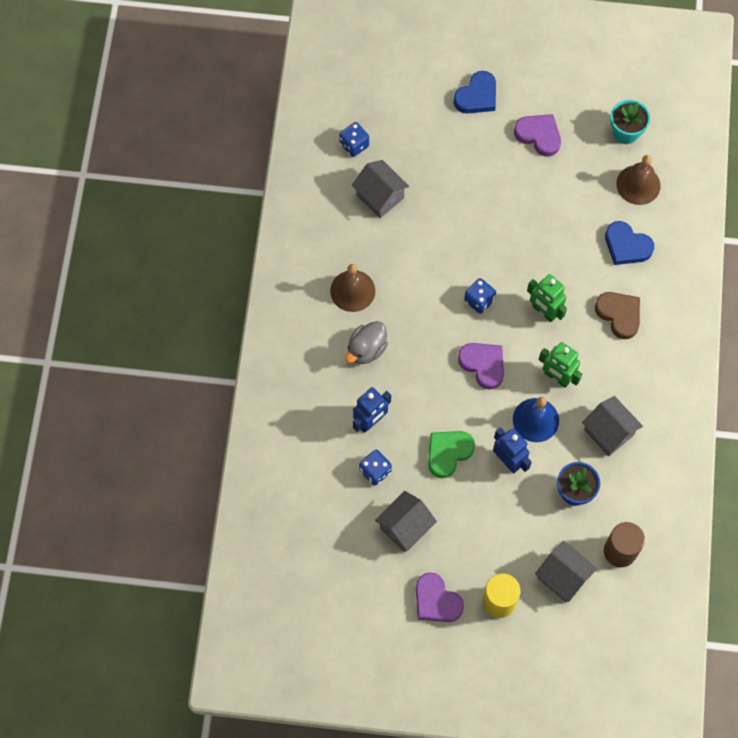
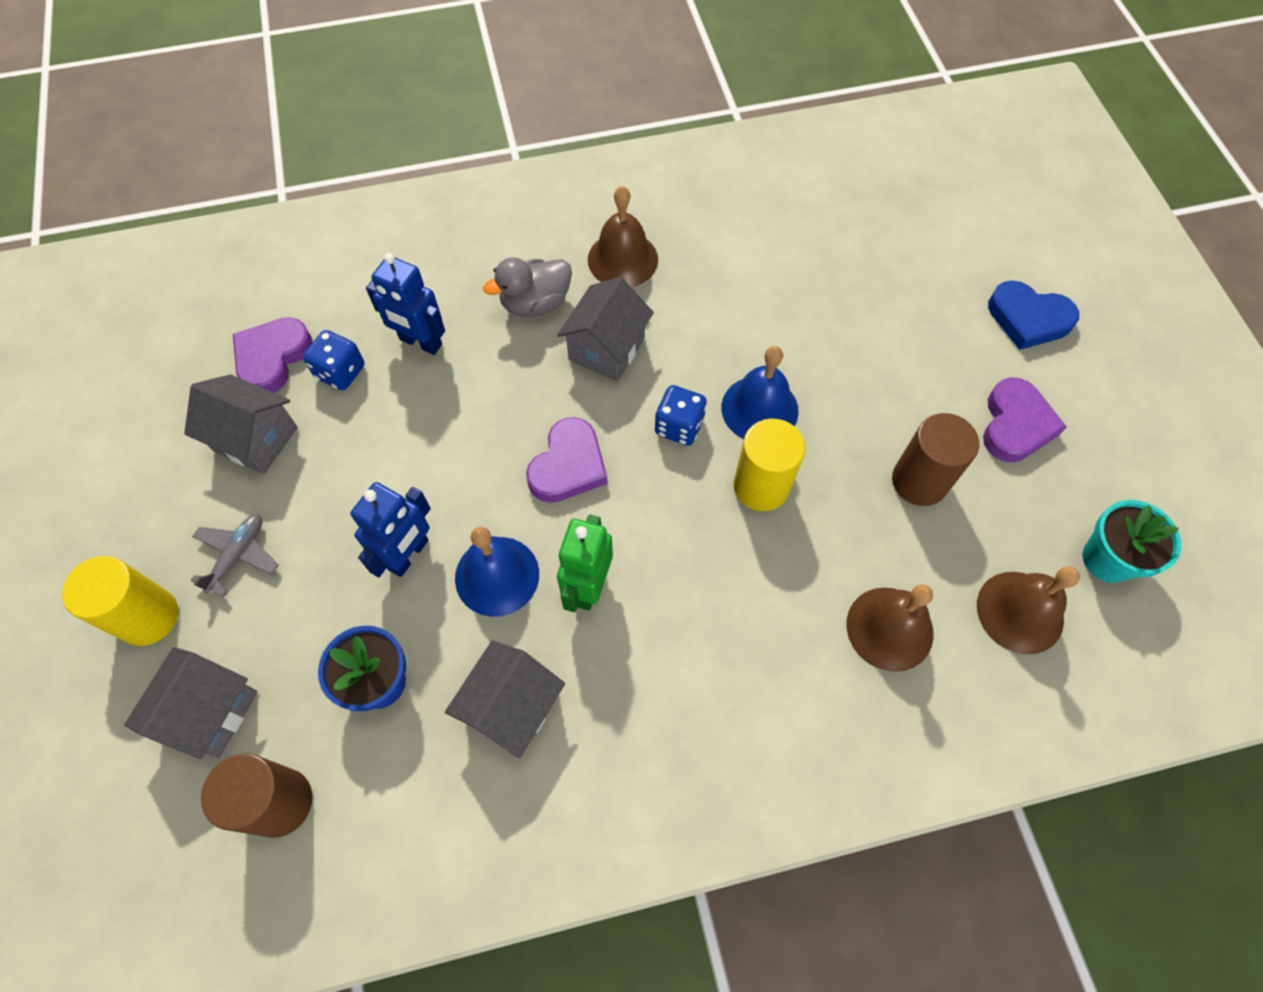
camera: 70 degrees right, 5 degrees down
(354, 145) = (853, 194): blue dice -> none
(366, 349) = (535, 303): grey duck -> grey duck turned 45 degrees counterclockwise
(380, 196) = (789, 247): grey house -> grey house (606, 349)
(436, 601) = (136, 520): purple heart -> purple heart (272, 358)
(448, 453) = (398, 461): green heart -> none
(478, 549) = (238, 556): none -> grey plane
(483, 256) = (759, 409): none -> blue bell
(530, 273) = (761, 486): none -> yellow cylinder
(544, 311) = (702, 528): green robot -> none
(554, 197) = (919, 481): none -> brown cylinder
(619, 315) = (749, 656): brown heart -> none
(626, 246) = (889, 628): blue heart -> brown bell

